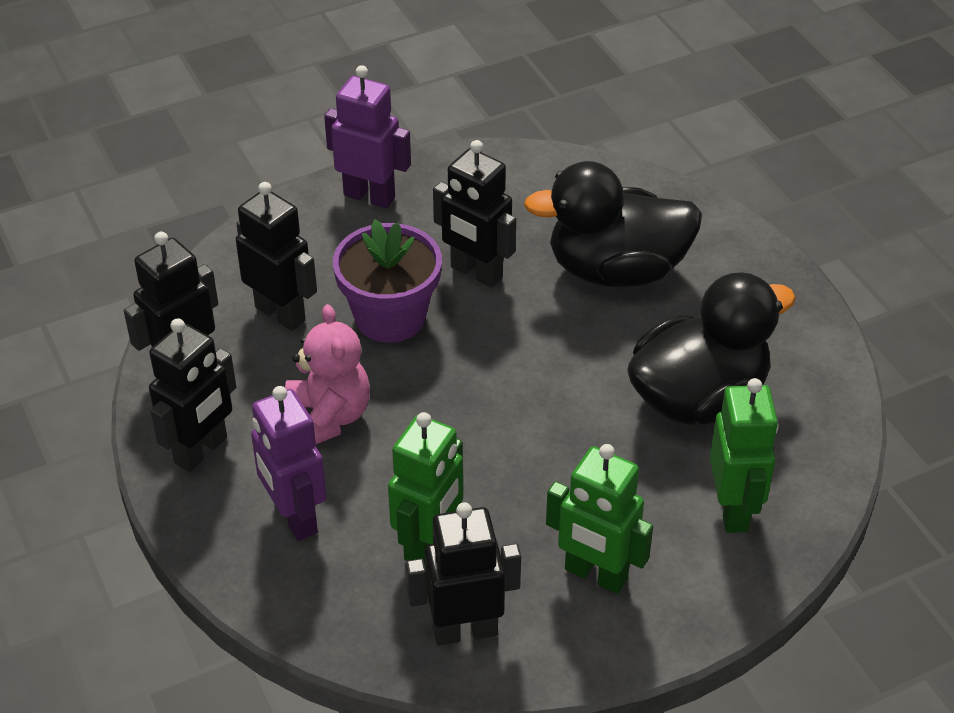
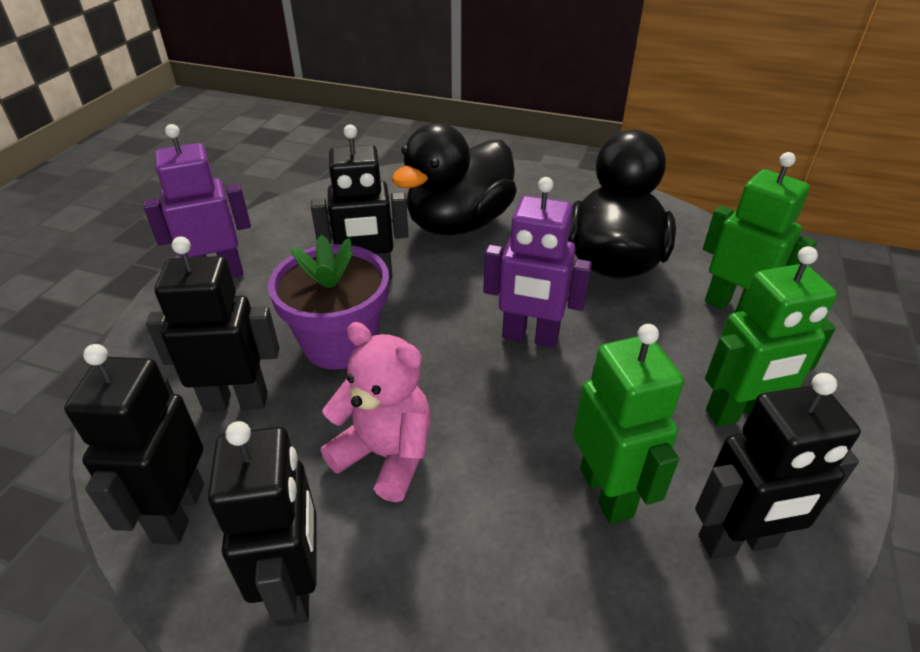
camera: 45 degrees left, 5 degrees down
(294, 517) = (470, 572): purple robot -> purple robot (530, 337)
(465, 630) = (737, 542): black robot -> black robot turned 135 degrees counterclockwise

